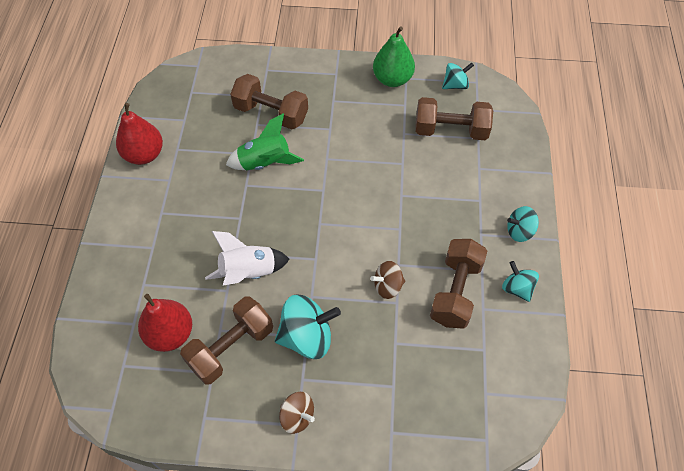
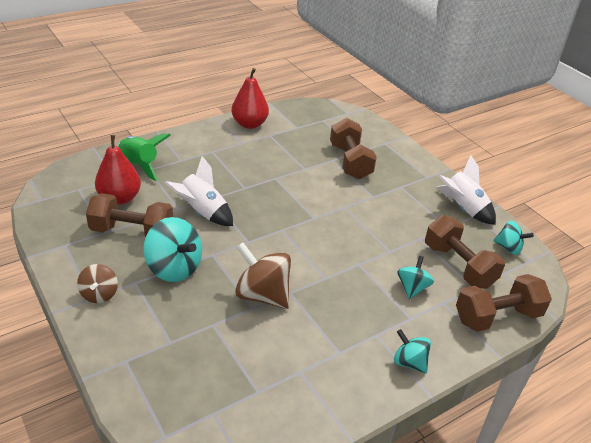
camera: 50 degrees right, 20 degrees down
(265, 163) = (304, 178): green rocket -> green rocket (139, 165)
(387, 286) = (262, 295): brown spinning top -> brown spinning top, size x1.71
(392, 79) = (463, 208): green pear -> white rocket
(455, 292) = (299, 343): brown dumbbell -> brown dumbbell (497, 316)
(517, 288) = (345, 388): turquoise spinning top -> turquoise spinning top (412, 288)

